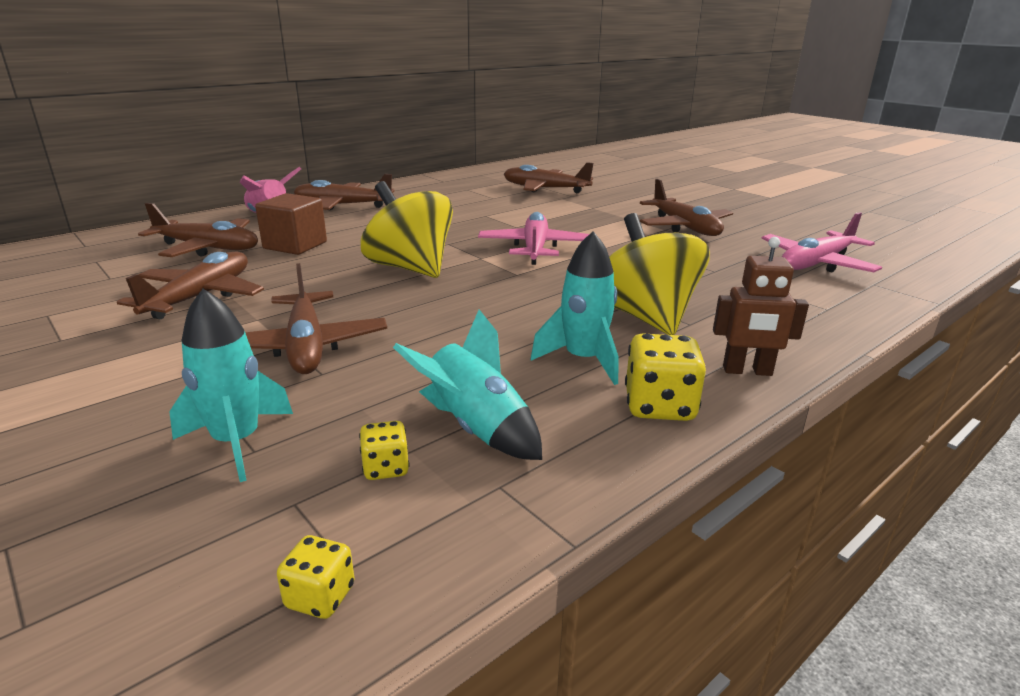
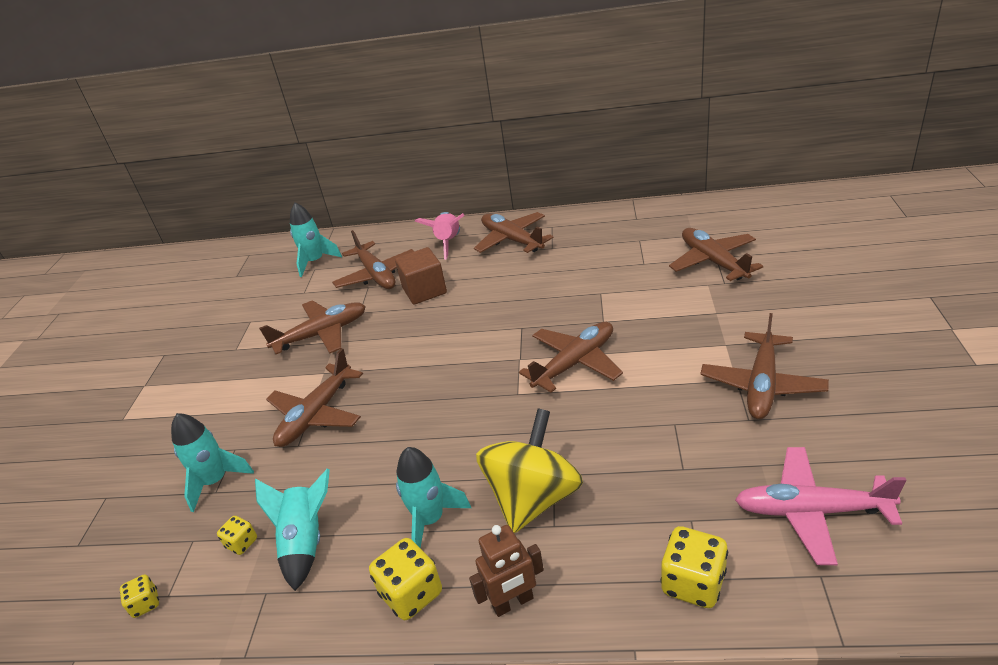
camera: 50 degrees right, 10 degrees up
(88, 256) = (315, 262): none -> turquoise rocket
(410, 268) = (458, 352): yellow spinning top -> none
(535, 248) = (575, 363): pink plane -> brown plane
(747, 371) = (513, 603): brown robot -> brown robot turned 75 degrees counterclockwise
(827, 312) = (693, 583): none -> yellow dice

